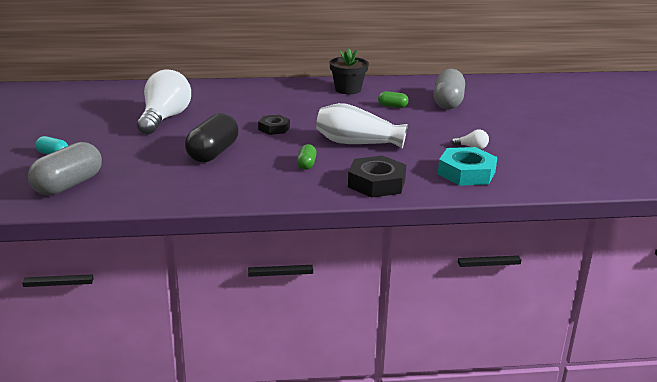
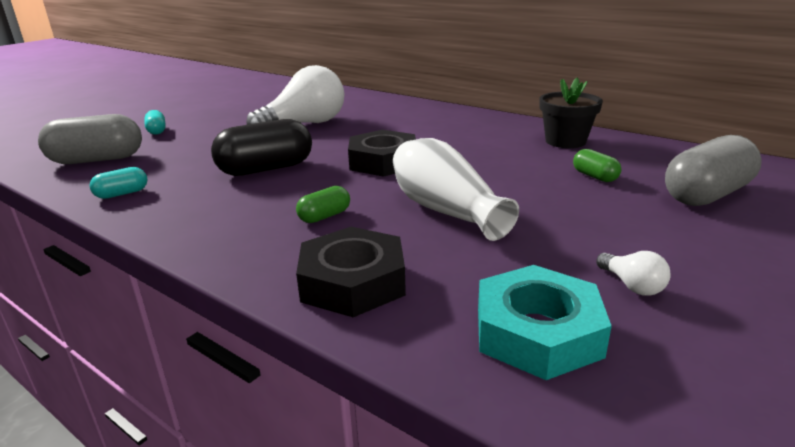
camera: 45 degrees right, 0 degrees up
(156, 194) = (122, 194): none -> turquoise capsule
(274, 128) = (383, 161): black nut -> black nut, size x1.66

